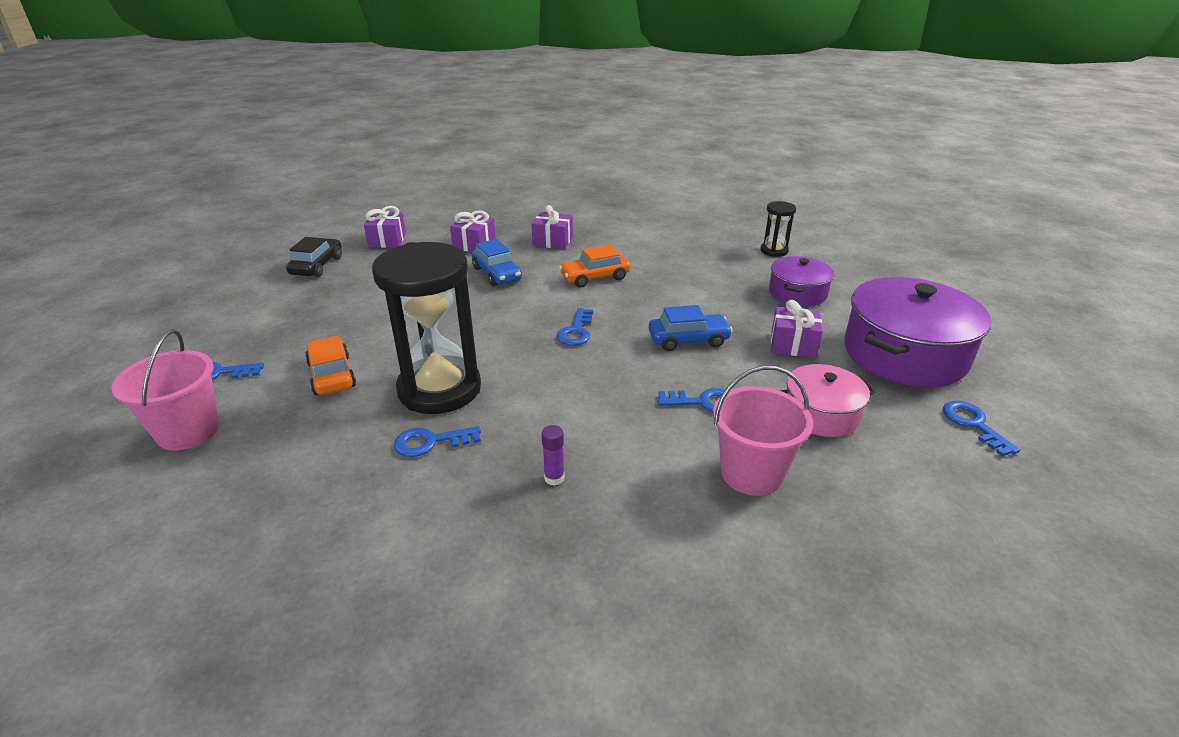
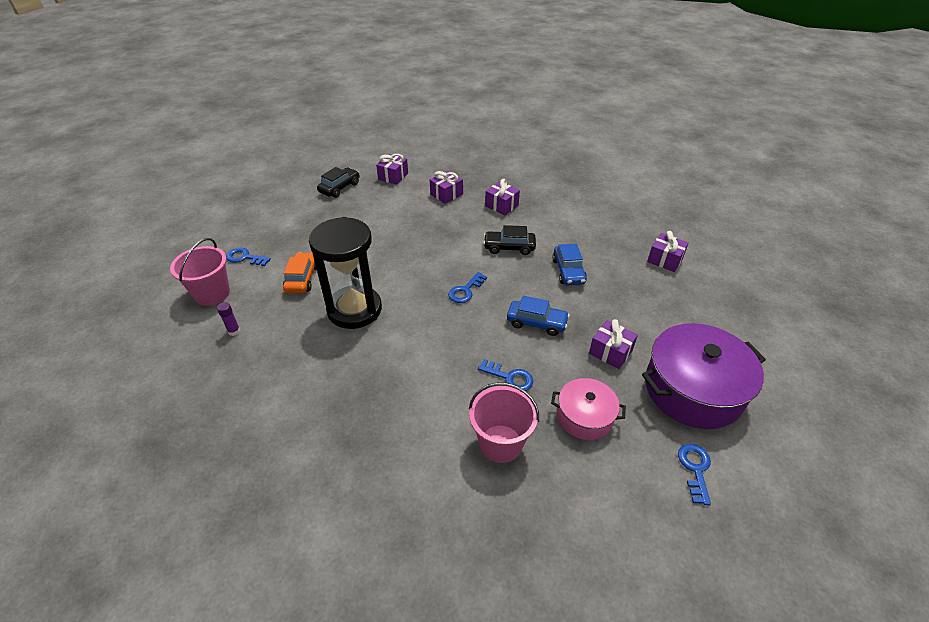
camera: 25 degrees right, 10 degrees up
(431, 442) = (328, 347): blue key -> none
(497, 274) = (445, 225): blue car -> blue car (568, 271)
(554, 478) = (379, 399): purple glue stick -> purple glue stick (234, 331)
(595, 277) = (509, 247): orange car -> black car
(774, 251) = (665, 260): black hourglass -> purple gift
(797, 293) = (652, 306): purple pot -> none

